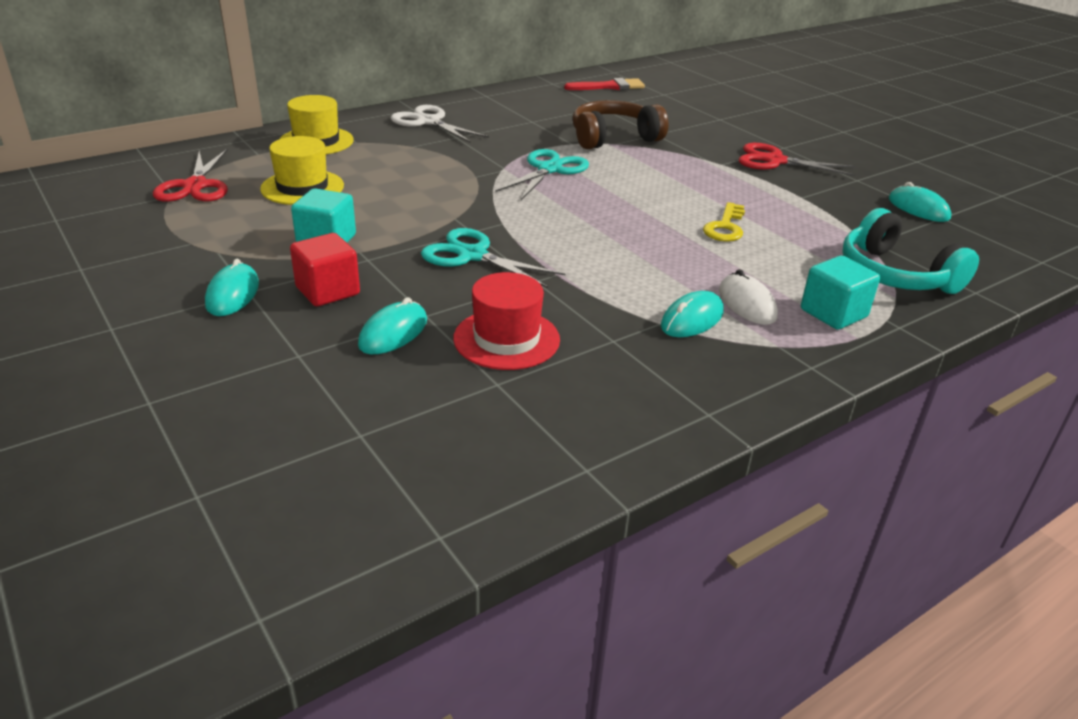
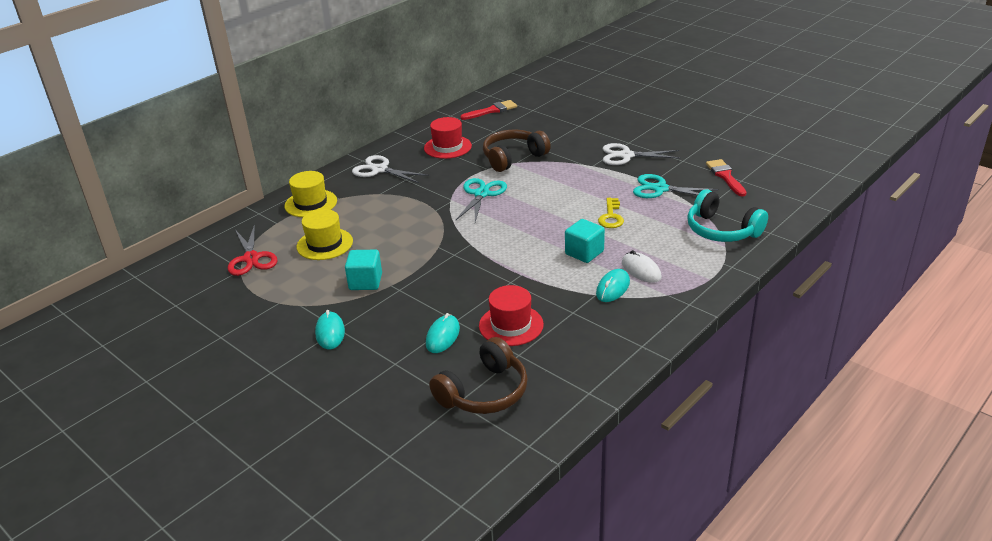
camera: 10 degrees left, 0 degrees up
(328, 291) = (387, 317): red cube -> none
(411, 429) = (484, 392): none -> brown headphones
(472, 255) = (463, 272): turquoise scissors -> turquoise scissors (660, 189)
(531, 113) = (447, 147): none -> red hat
(775, 161) = (626, 155): red scissors -> white scissors
(833, 313) = (692, 266): turquoise cube -> turquoise cube (584, 253)
(918, 208) = (725, 176): turquoise mouse -> red brush

